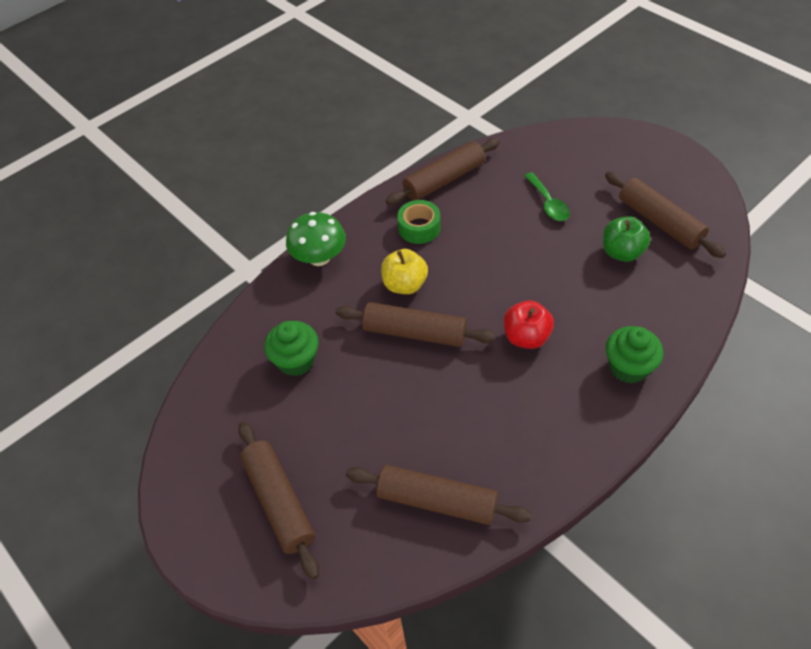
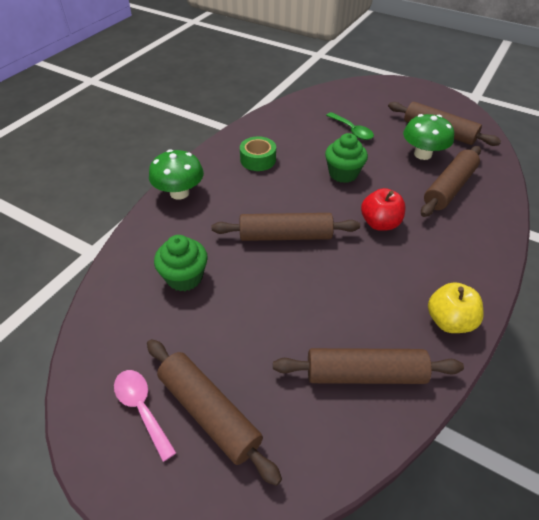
camera: 20 degrees left, 5 degrees down
(222, 484) = (142, 408): none -> pink spoon
(405, 285) = (262, 201): yellow apple -> yellow apple (449, 321)
(444, 180) = (265, 126): brown rolling pin -> brown rolling pin (449, 188)
(622, 252) = (422, 154): green apple -> green mushroom
(628, 367) = (470, 231): green cupcake -> green cupcake (343, 173)

